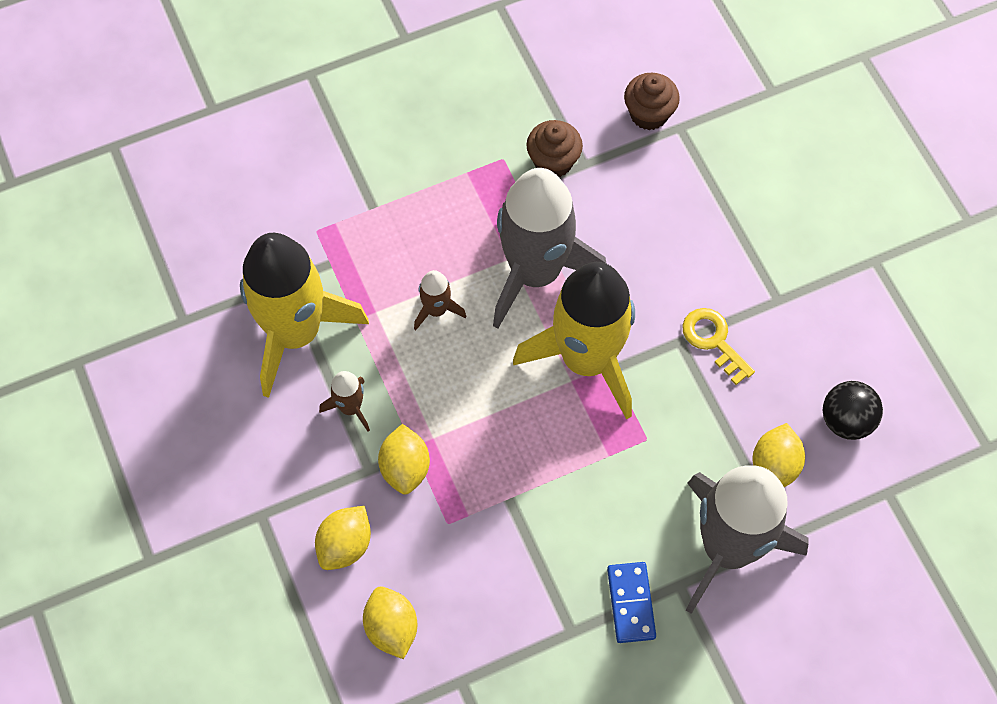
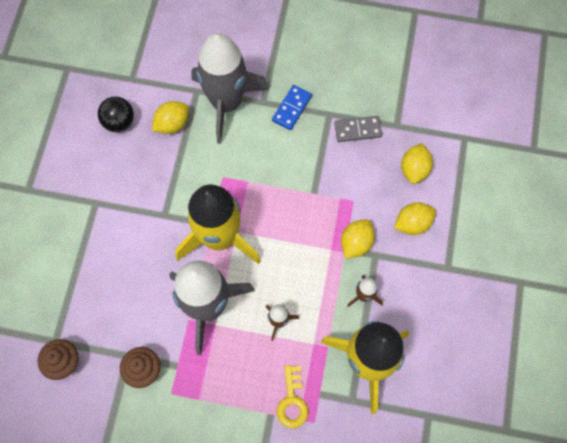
camera: 145 degrees left, 5 degrees up
(513, 634) = (357, 130): none -> grey domino
(713, 341) = (147, 203): yellow key -> yellow key (292, 401)

